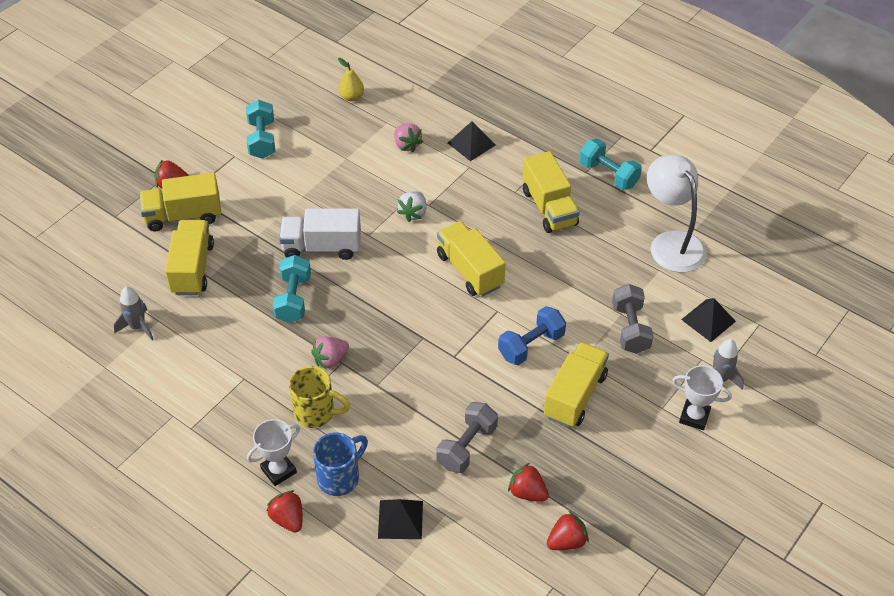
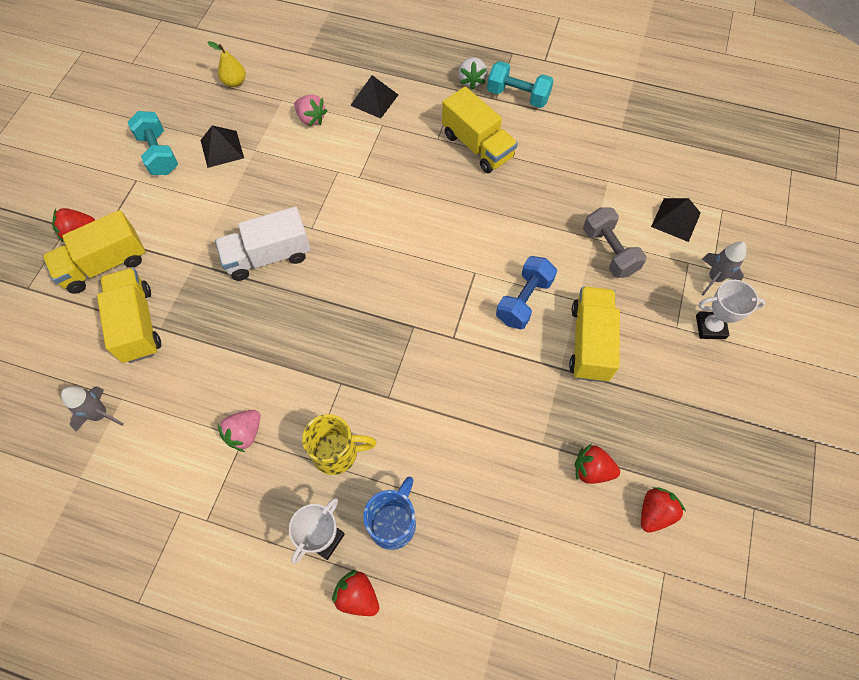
camera: 20 degrees left, 15 degrees up
(293, 299) = (261, 325): turquoise dumbbell -> none
(330, 360) = (328, 384): pink strawberry -> pink strawberry (245, 433)
(400, 519) = (477, 550): black pyramid -> black pyramid (222, 149)
(413, 213) = (347, 190): white strawberry -> white strawberry (471, 80)
(467, 447) = (509, 438): grey dumbbell -> none
(470, 270) = (429, 236): yellow truck -> none
(671, 243) = (606, 149): white lamp -> none

